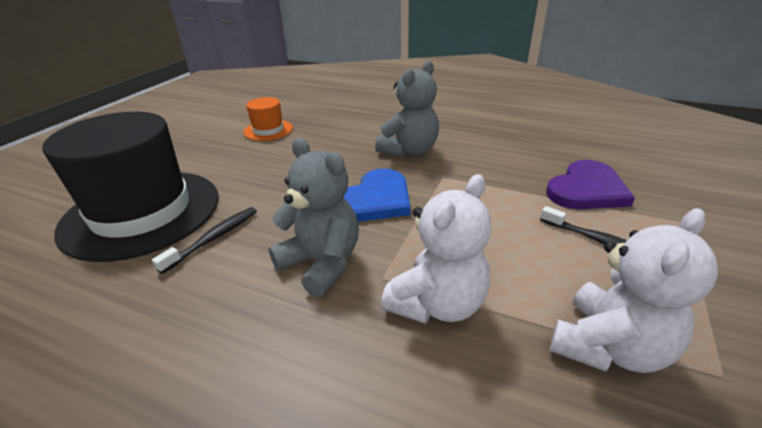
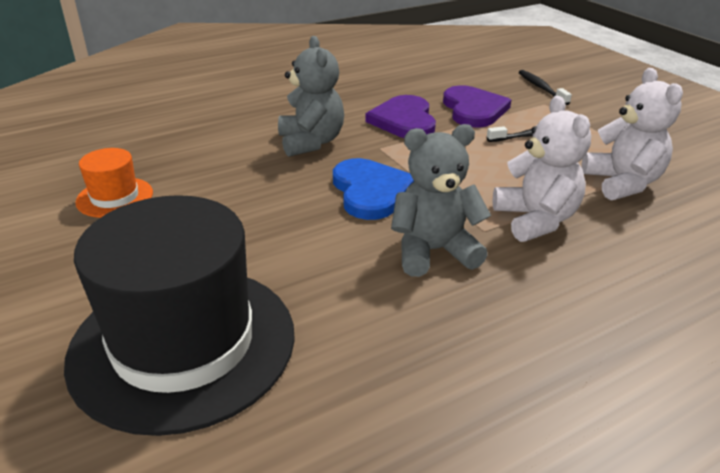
camera: 55 degrees left, 0 degrees up
(214, 238) = (317, 301): black toothbrush -> black toothbrush (541, 88)
(503, 168) = (404, 120): none -> purple heart

